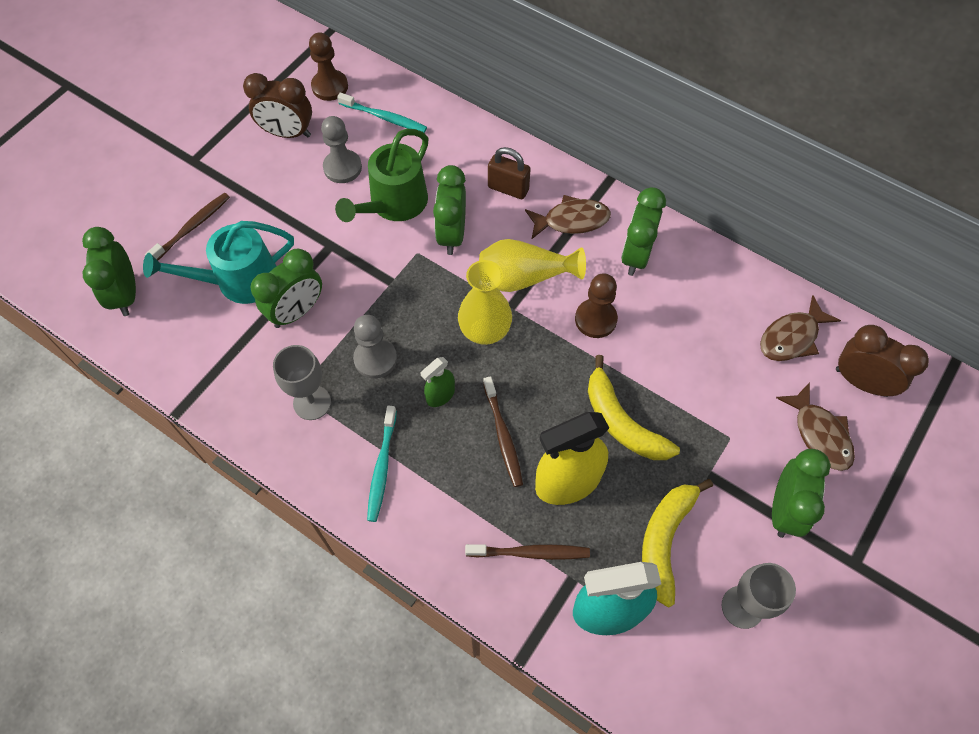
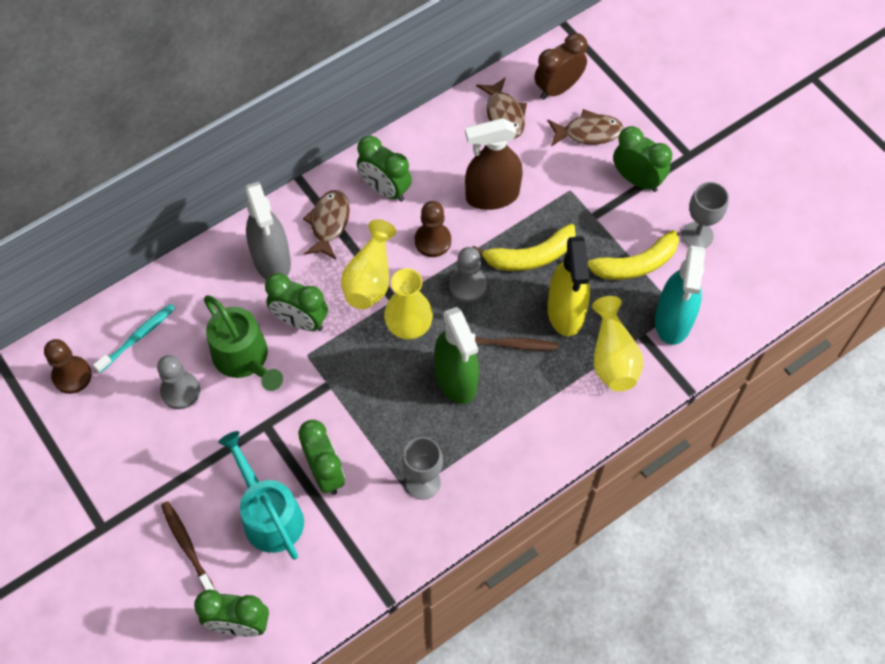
camera: 70 degrees left, 0 degrees up
(239, 280) = (269, 515): turquoise watering can -> turquoise watering can turned 150 degrees clockwise
(287, 133) = (112, 430): brown clock -> none
(375, 359) = (401, 420): grey pawn -> grey pawn (467, 286)
(382, 467) = (504, 443): turquoise toothbrush -> none
(440, 395) = (456, 379): green spray bottle -> green spray bottle, size x2.01
(508, 188) = (272, 260): brown padlock -> grey spray bottle
(530, 553) = (613, 357): brown toothbrush -> yellow vase
(665, 541) = (634, 264): yellow banana -> yellow banana turned 60 degrees counterclockwise
(680, 358) = (492, 196): none -> brown spray bottle

